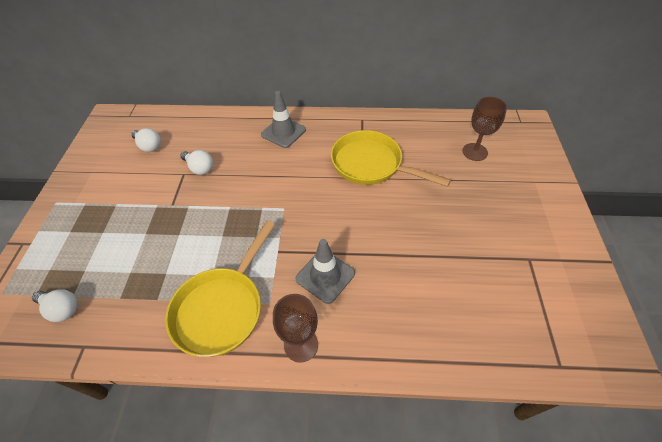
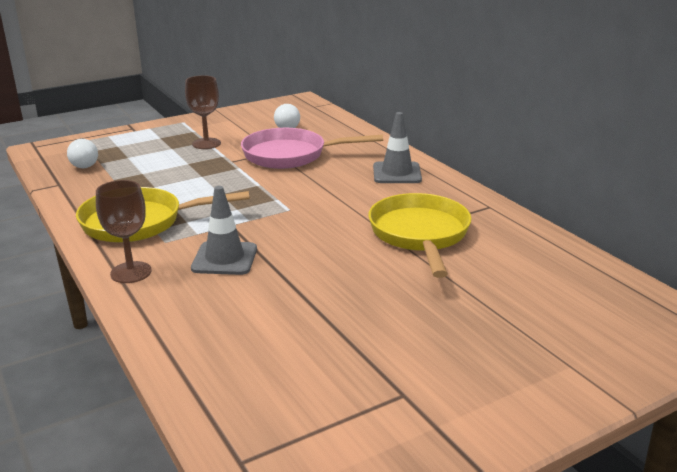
camera: 55 degrees right, 25 degrees down
(199, 168) = (290, 155): white light bulb -> pink pan
(475, 152) = (555, 299): brown goblet -> brown goblet (206, 143)

